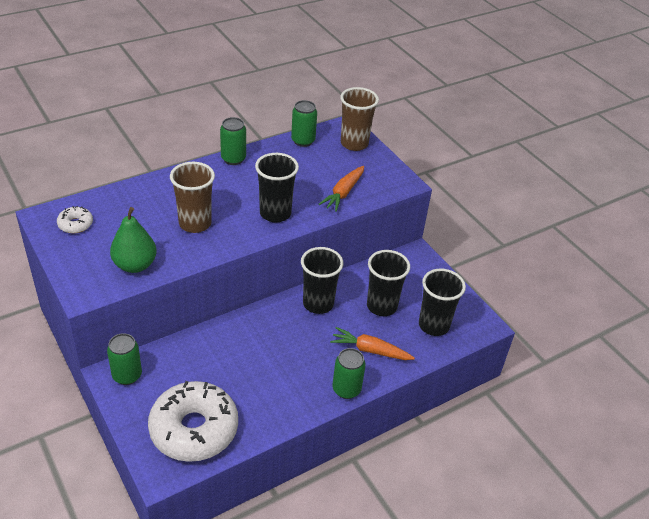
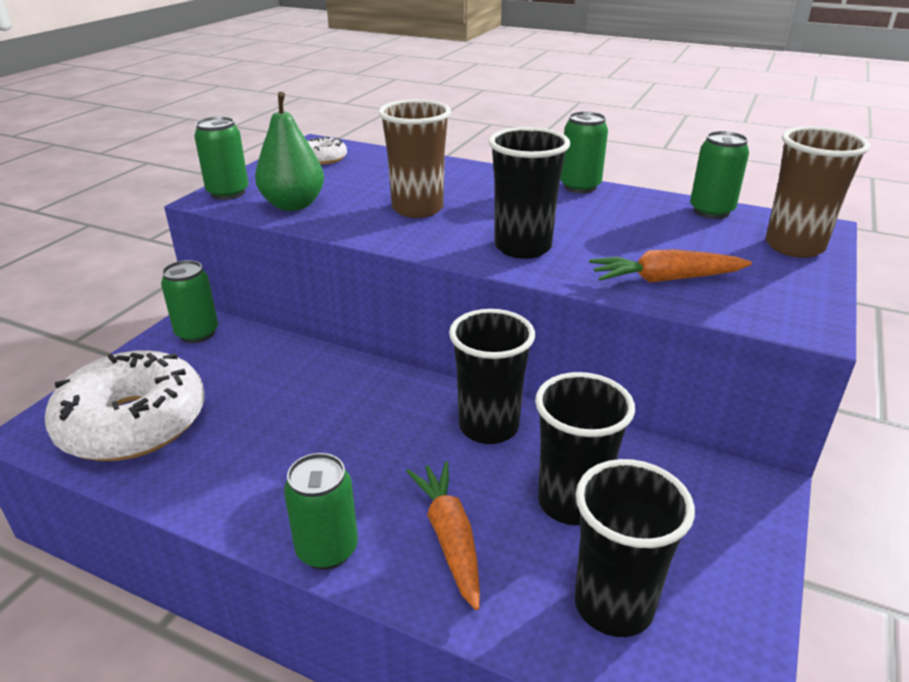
camera: 60 degrees right, 10 degrees down
(83, 284) = (228, 193): none -> green can

